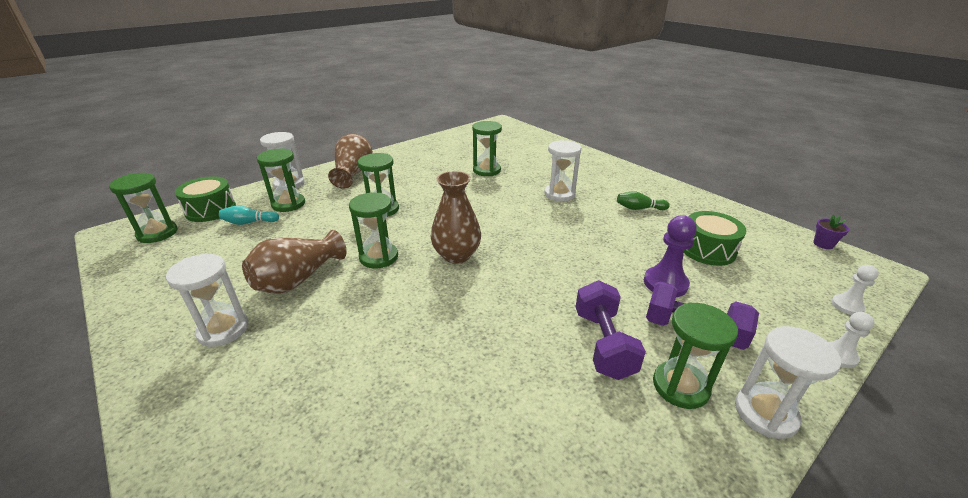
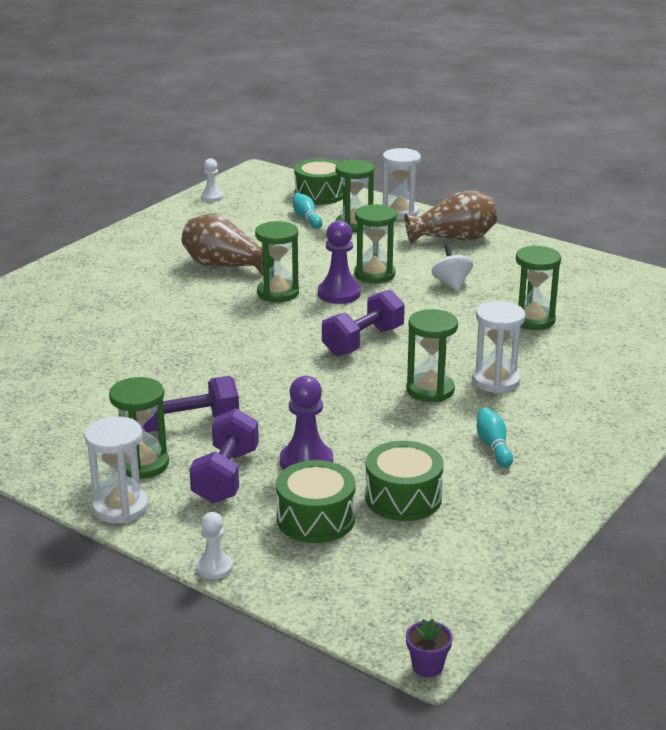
camera: 75 degrees right, 5 degrees down
(157, 233) = (266, 188): green hourglass -> green hourglass (430, 390)
(223, 329) = (150, 257): white hourglass -> none
(402, 229) = (339, 294): none -> purple pawn
(420, 185) = (451, 284): none -> white spinning top
(456, 255) = (302, 332): brown vase -> none
(486, 230) = (363, 341): none -> purple dumbbell
(639, 208) = (493, 446): green bowling pin -> turquoise bowling pin
(745, 291) = (316, 519): none -> green drum
(823, 244) = (479, 608): purple flower pot -> purple flower pot (427, 666)
(847, 306) = (315, 595): white pawn -> white pawn (212, 197)

